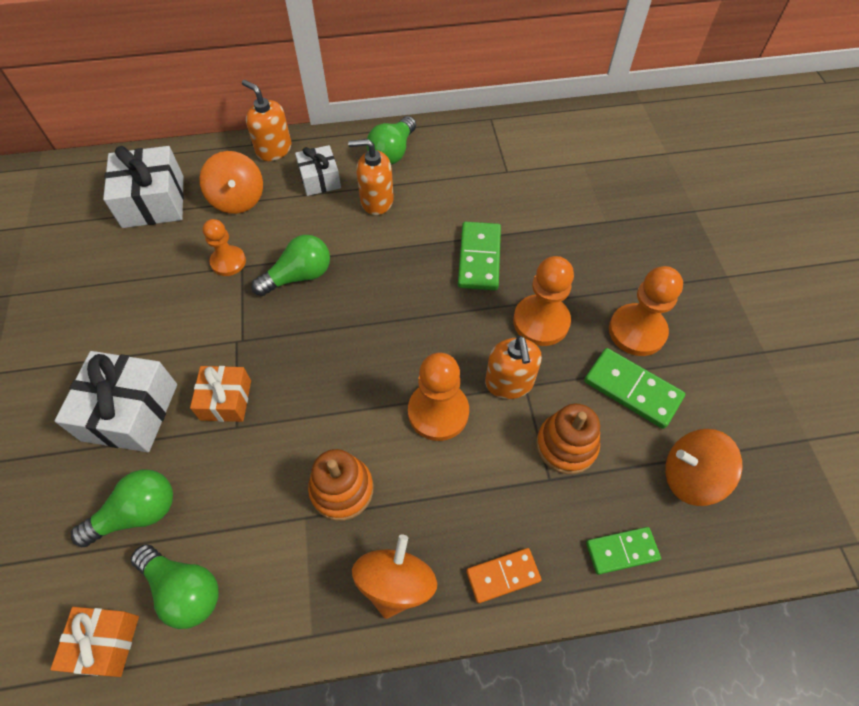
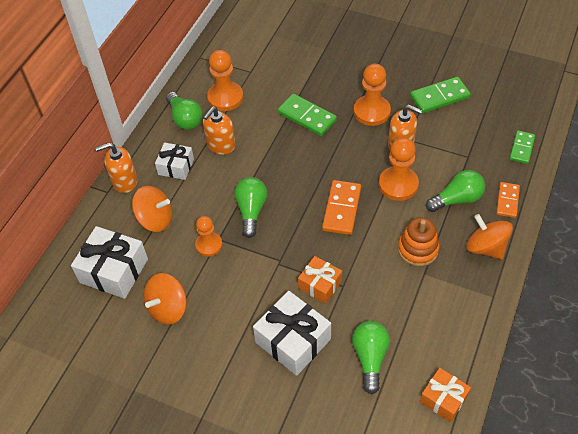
camera: 55 degrees left, 5 degrees down
(184, 589) = (433, 348): green light bulb -> green light bulb (457, 199)
(357, 366) = (342, 209): none -> orange domino
(566, 445) = (453, 140): orange stacking toy -> none
(637, 331) = (406, 76): orange pawn -> orange pawn (225, 97)
(690, 476) = (500, 102): orange spinning top -> orange spinning top (168, 308)

